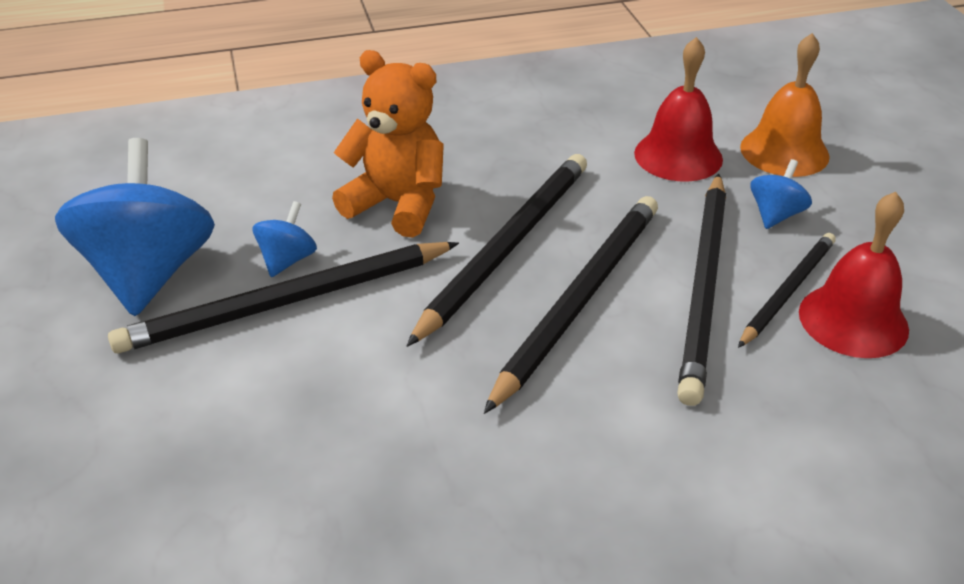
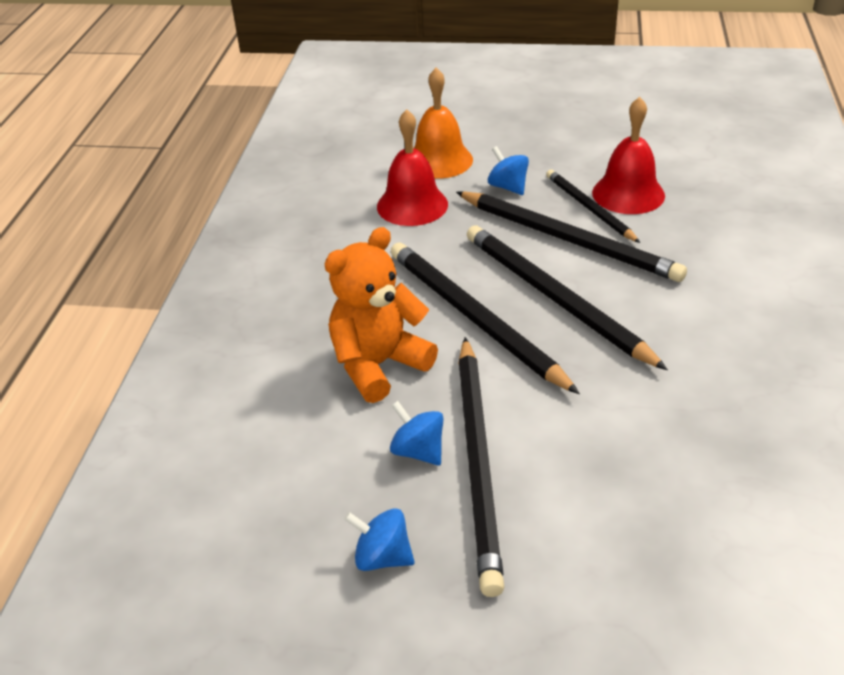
camera: 65 degrees left, 0 degrees up
(149, 273) = (382, 557): blue spinning top -> blue spinning top, size x0.46

